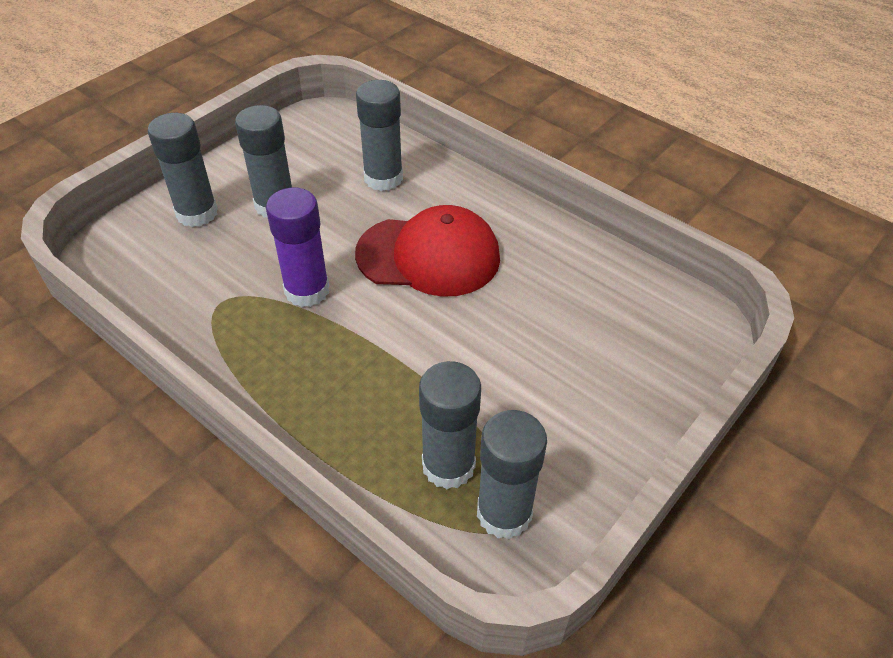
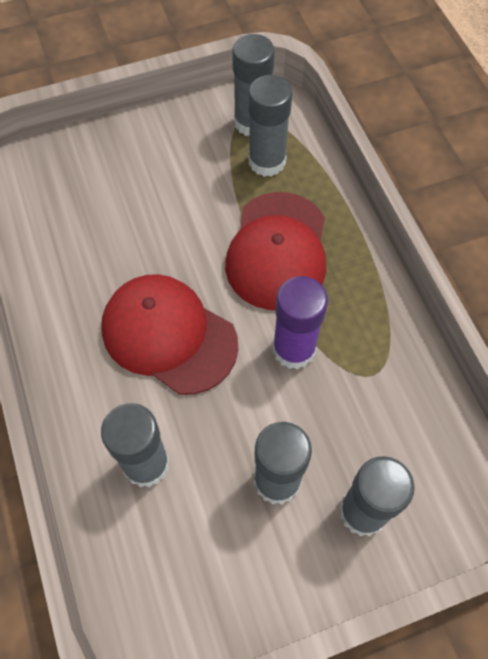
camera: 150 degrees left, 15 degrees up
(372, 367) = (277, 251): none -> red cap

